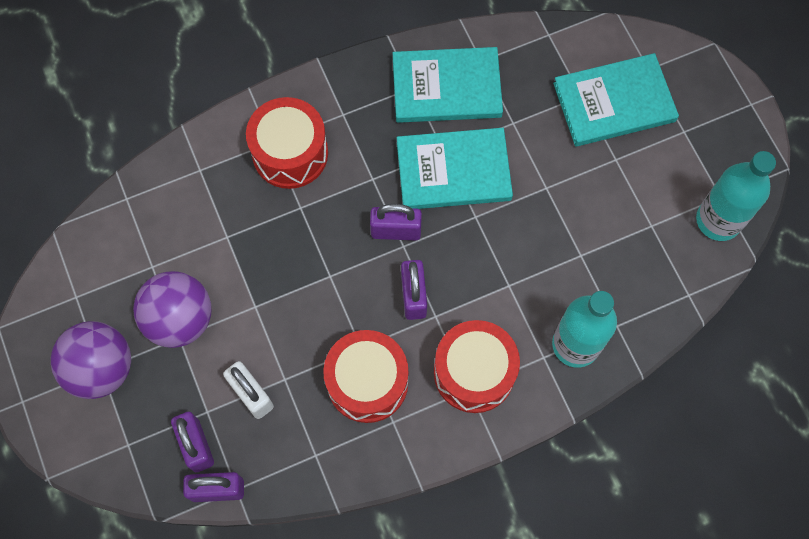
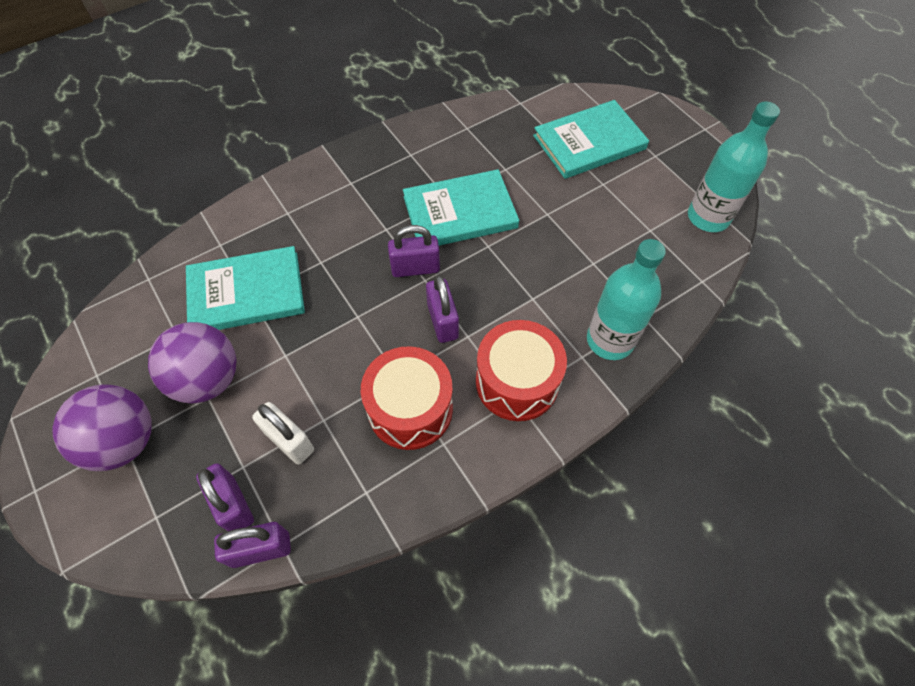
camera: 10 degrees left, 10 degrees down
(290, 153) = (305, 219): red drum -> none
(446, 87) = (441, 150): turquoise book -> turquoise book (246, 293)

